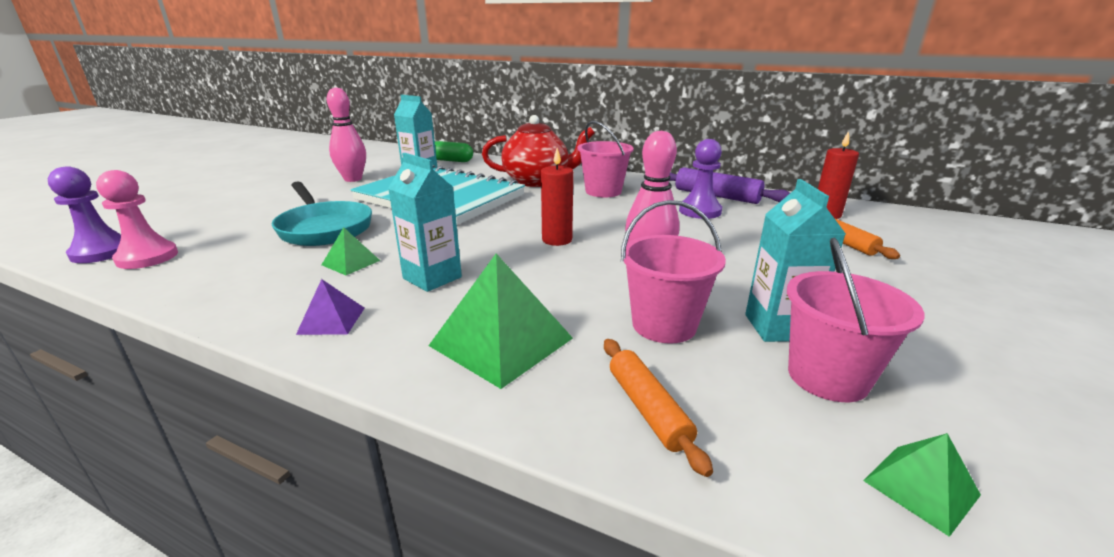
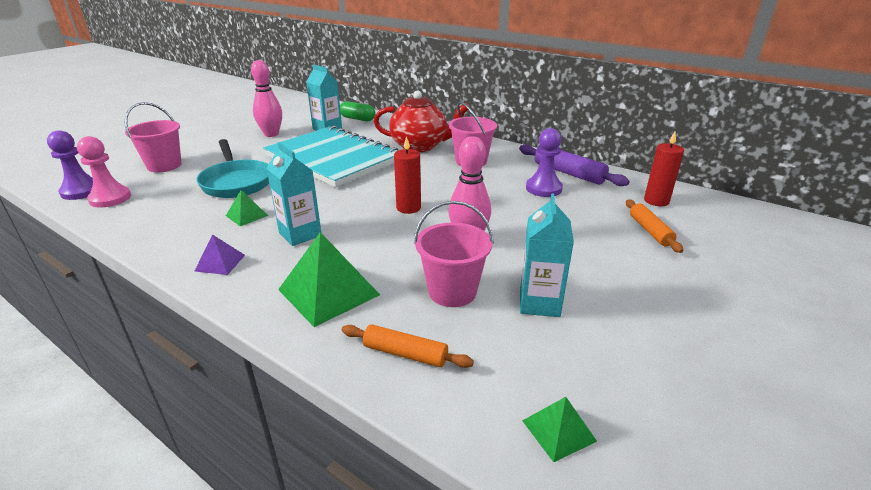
camera: 10 degrees right, 5 degrees up
(648, 409) = (405, 353): orange rolling pin -> orange rolling pin turned 60 degrees counterclockwise
(827, 377) = (549, 347): pink bucket -> pink bucket (164, 165)

